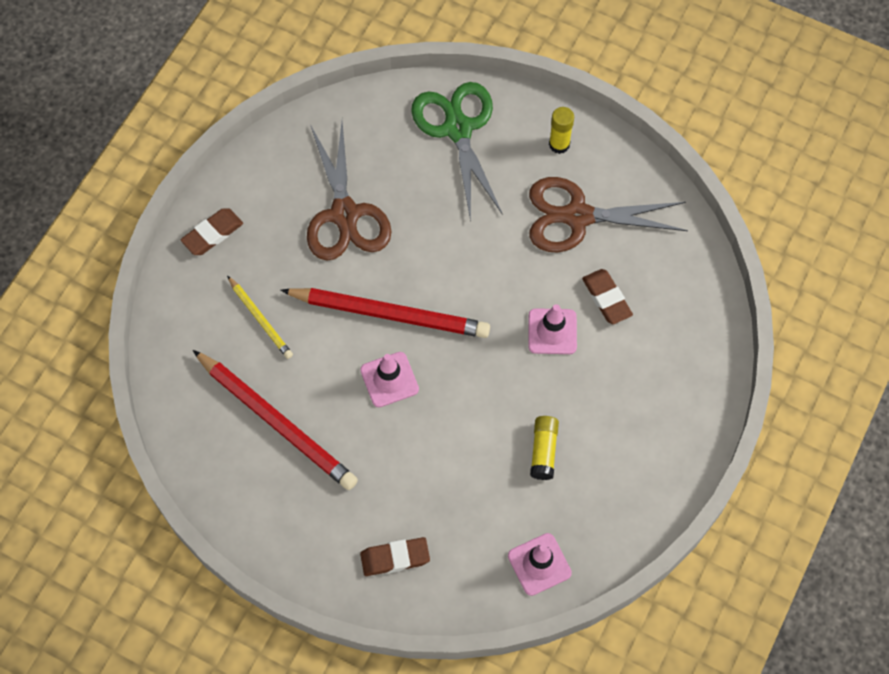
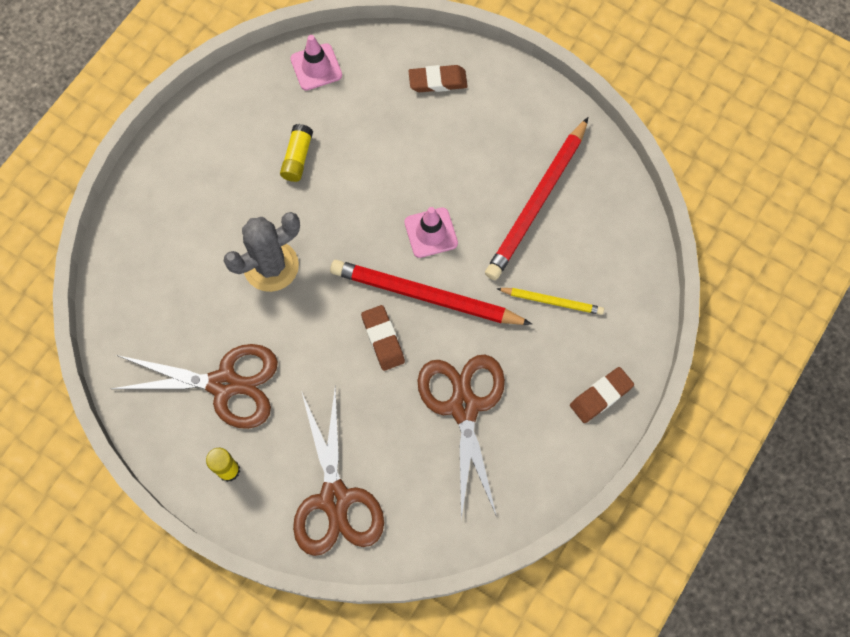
camera: 175 degrees left, 5 degrees up
(260, 319) = (552, 301): yellow pencil -> yellow pencil turned 135 degrees clockwise
(276, 422) = (537, 202): red pencil -> red pencil turned 105 degrees counterclockwise
(458, 129) = (335, 499): green scissors -> brown scissors
(552, 331) = (271, 266): pink traffic cone -> grey cactus
(606, 298) = (212, 294): brown eraser -> brown eraser (383, 339)

